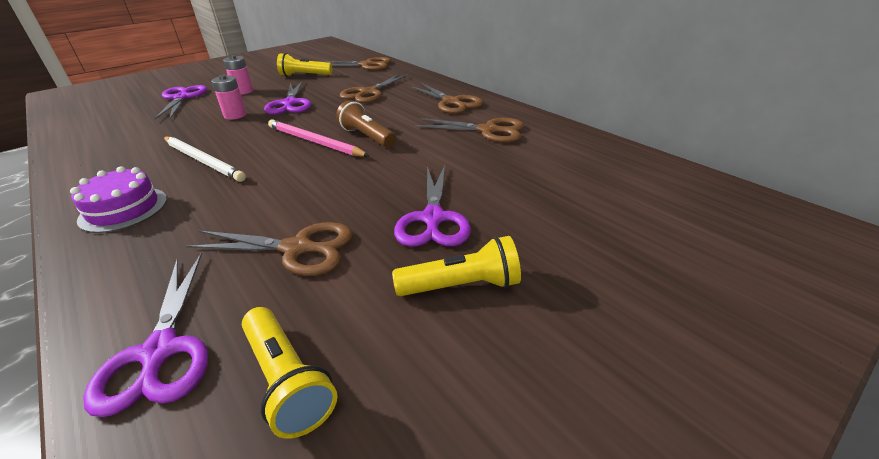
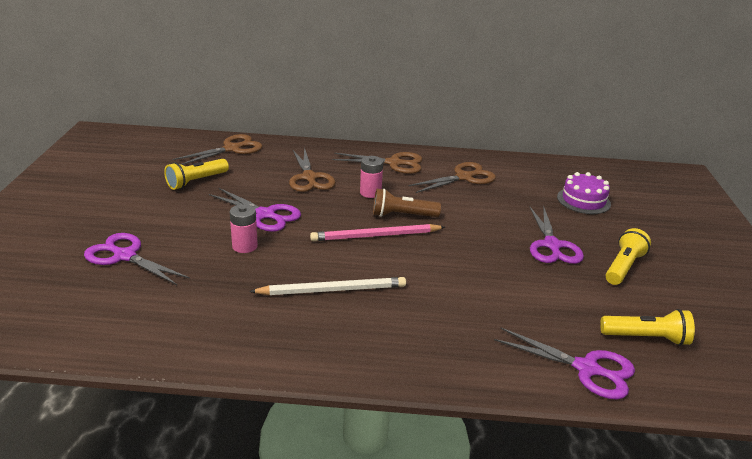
camera: 50 degrees left, 5 degrees down
(123, 209) = (376, 346): purple cake -> purple cake (583, 200)
(243, 91) = (178, 222): pink battery -> pink battery (370, 193)
(297, 249) = (531, 297): brown scissors -> none
(433, 218) = (552, 245): purple scissors -> purple scissors turned 45 degrees clockwise

